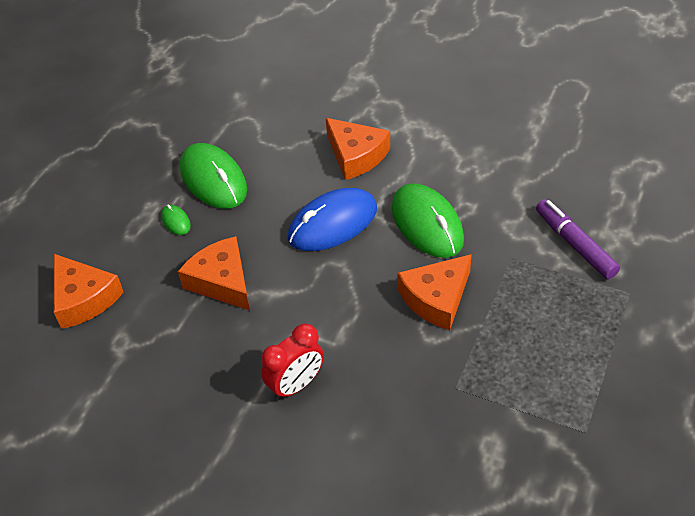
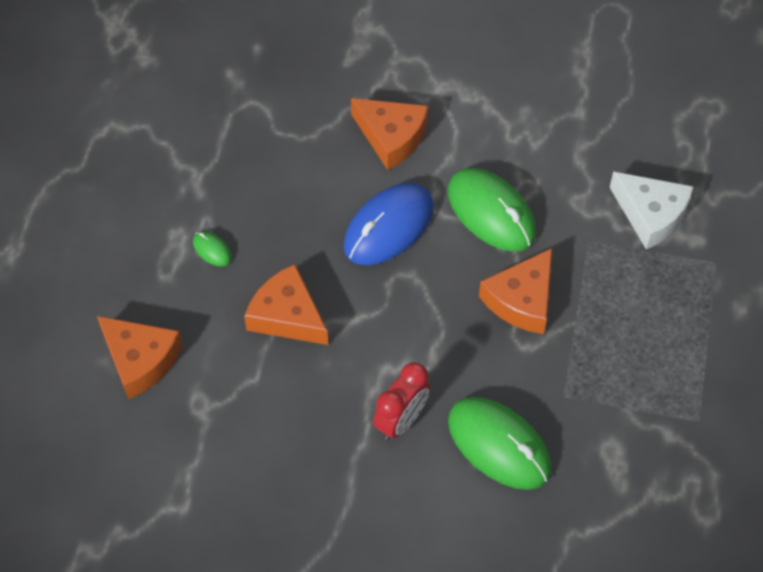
camera: 15 degrees left, 10 degrees up
(213, 179) = (238, 190): green mouse -> green mouse (498, 445)
(575, 244) = (651, 214): purple marker -> white cheese

